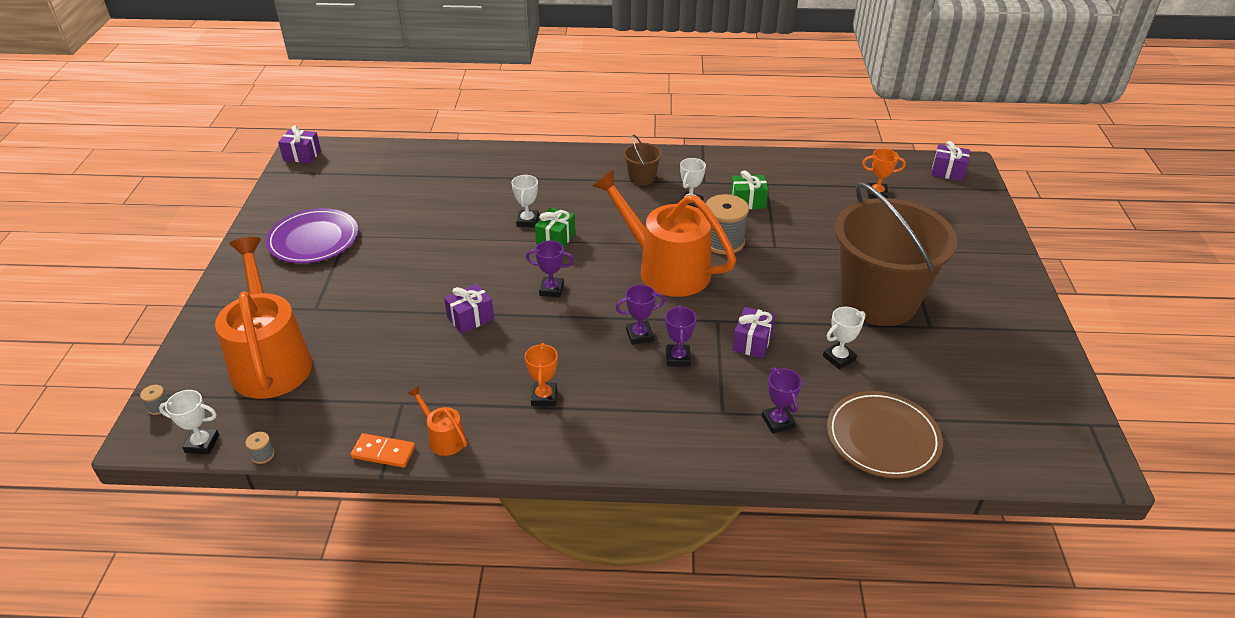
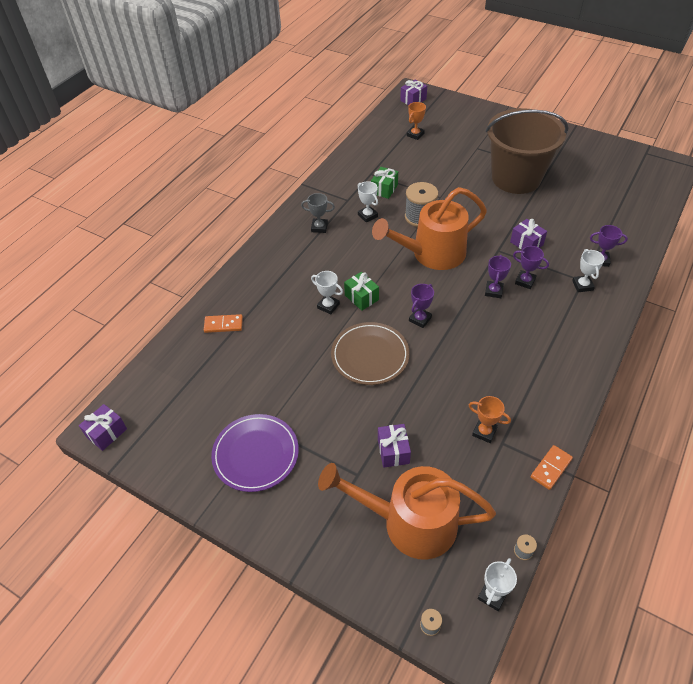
camera: 60 degrees left, 10 degrees up
(443, 437) = (549, 428): orange watering can -> none
(459, 168) = (223, 325): none -> orange domino
(470, 318) = (427, 375): purple gift -> purple gift (393, 451)
(544, 397) = (532, 360): orange trophy -> orange trophy (484, 432)
(642, 178) = (319, 227): brown bucket -> grey trophy
(839, 358) = (558, 214): white trophy -> white trophy (582, 285)
(882, 437) = (628, 225): brown plate -> brown plate (370, 355)

